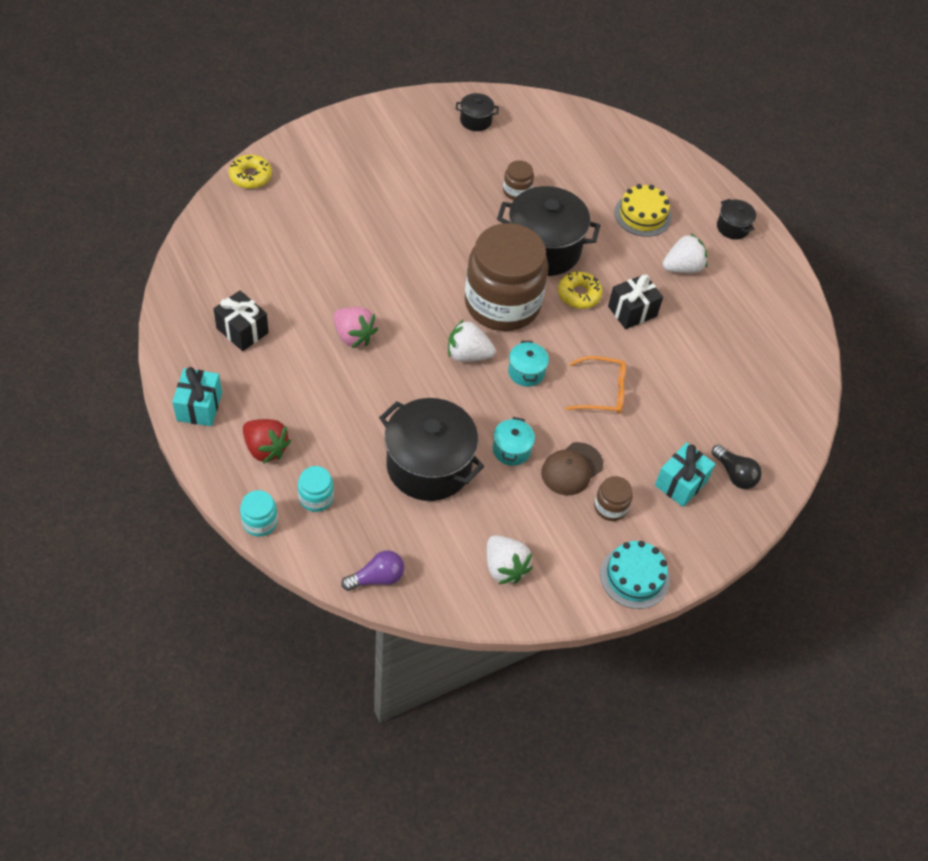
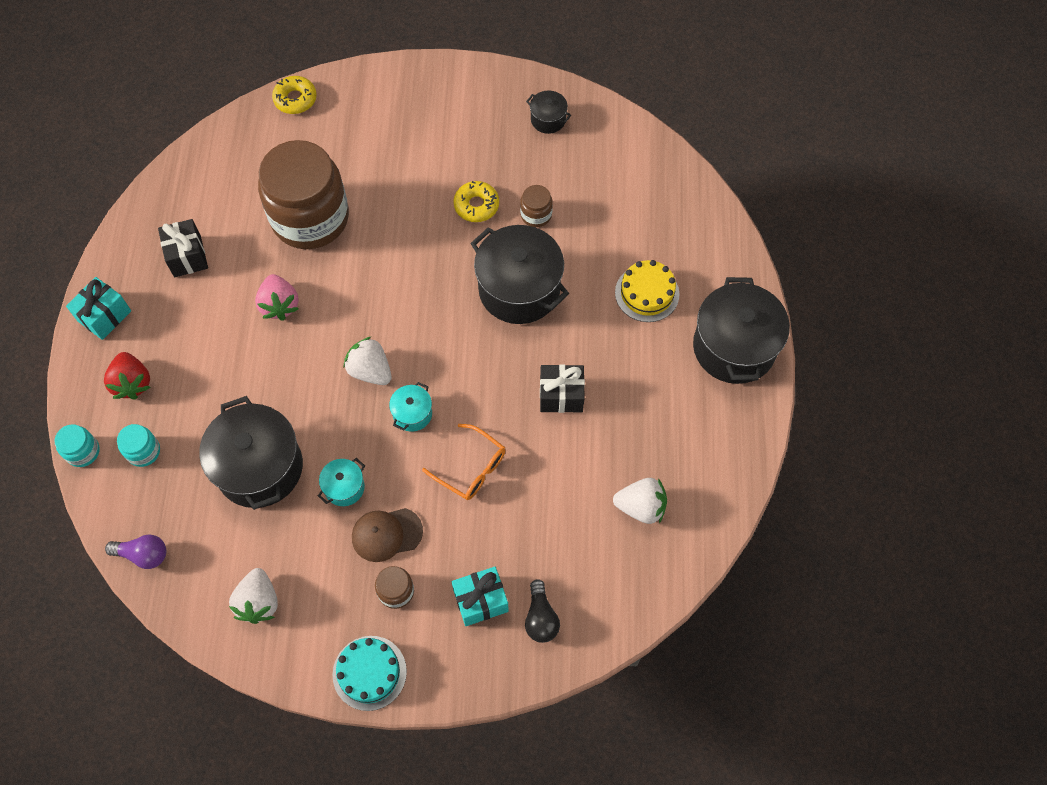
camera: 35 degrees right, 10 degrees up
(502, 303) = (439, 331): brown jar -> brown jar (310, 218)
(579, 294) = (520, 354): yellow donut -> yellow donut (476, 205)
(682, 267) = (647, 370): white strawberry -> white strawberry (641, 507)
(732, 227) = (734, 347): black pot -> black pot, size x2.17

